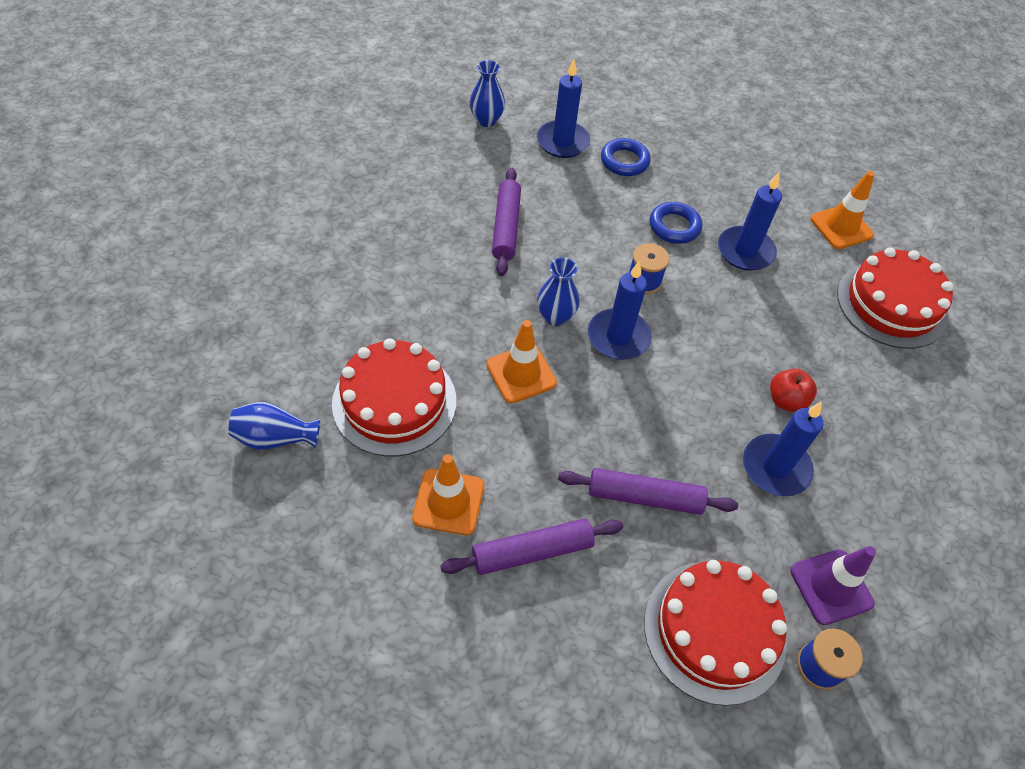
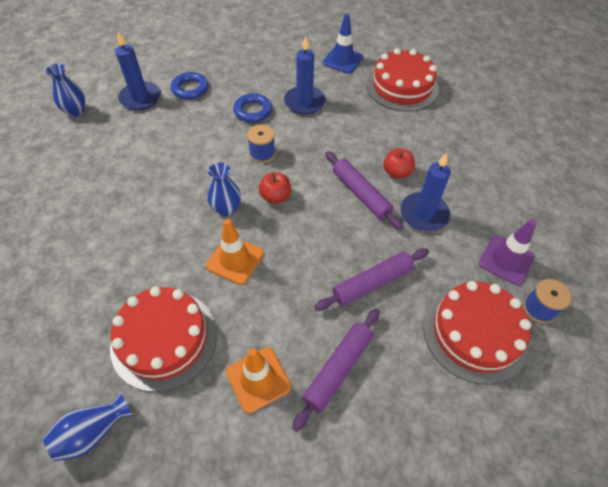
camera: 35 degrees left, 0 degrees up
(506, 227) = (146, 172): purple rolling pin -> purple rolling pin (361, 194)
(618, 337) = (275, 197): blue candle -> red apple
(841, 227) = (342, 60): orange traffic cone -> blue traffic cone

